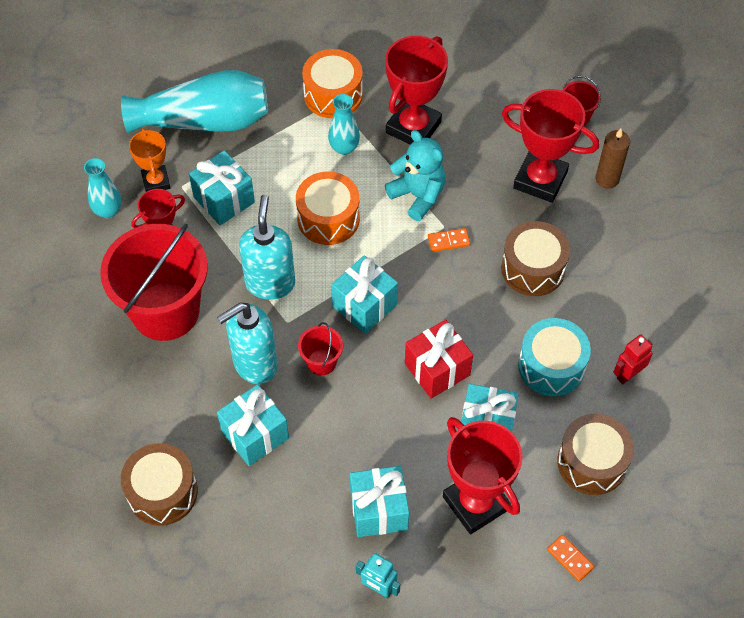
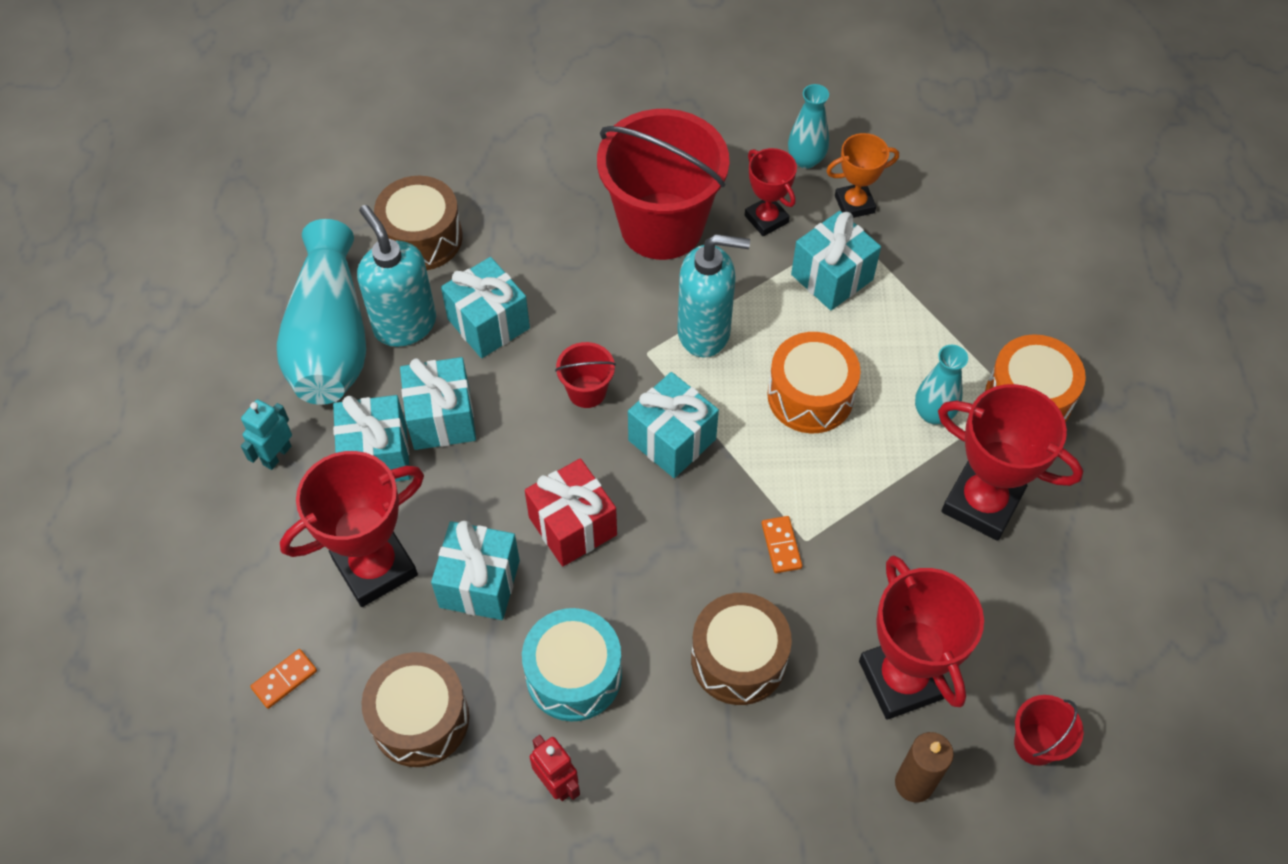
camera: 90 degrees right, 0 degrees up
(204, 121) = (959, 249): turquoise vase -> turquoise vase (330, 338)
(254, 364) = (585, 320): turquoise soap dispenser -> turquoise soap dispenser (405, 324)
(345, 464) = (442, 418): none -> turquoise gift
(418, 195) = (858, 507): turquoise teddy bear -> none
(540, 180) = (902, 679): red trophy -> red trophy turned 45 degrees counterclockwise

